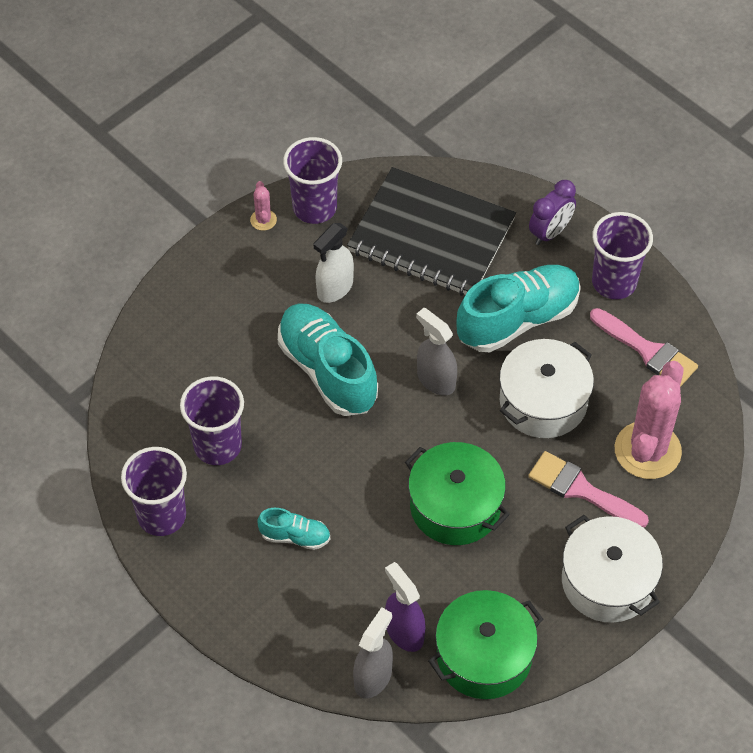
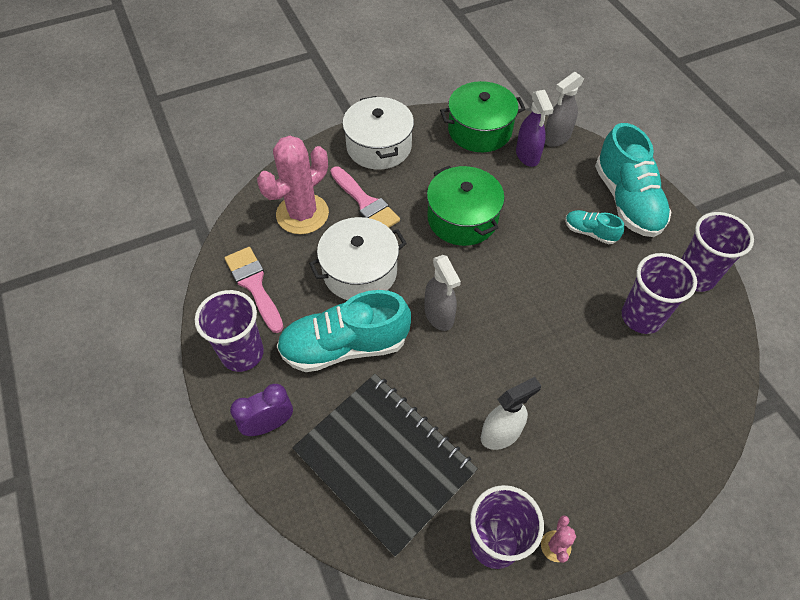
camera: 160 degrees left, 0 degrees up
(328, 370) = (530, 353): turquoise shoe -> turquoise shoe (626, 200)

